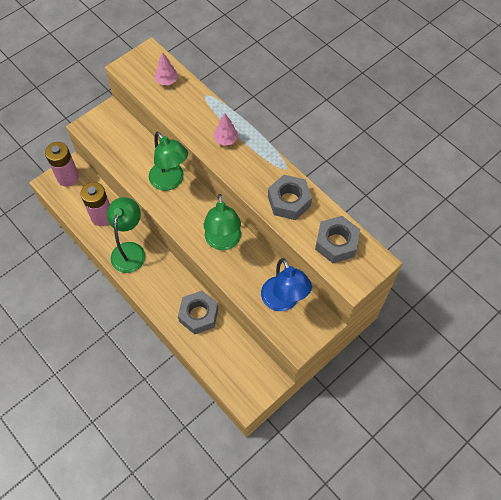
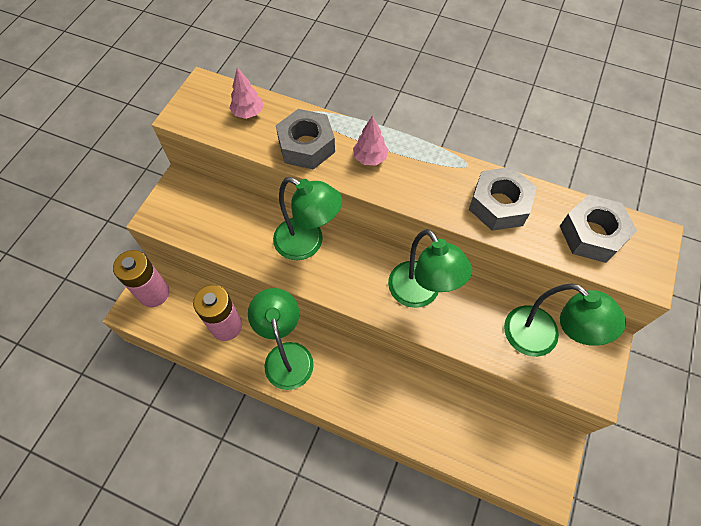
camera: 25 degrees left, 0 degrees up
(198, 315) = (421, 401): grey nut -> grey nut (306, 146)
(283, 301) = (541, 339): blue lamp -> green lamp

